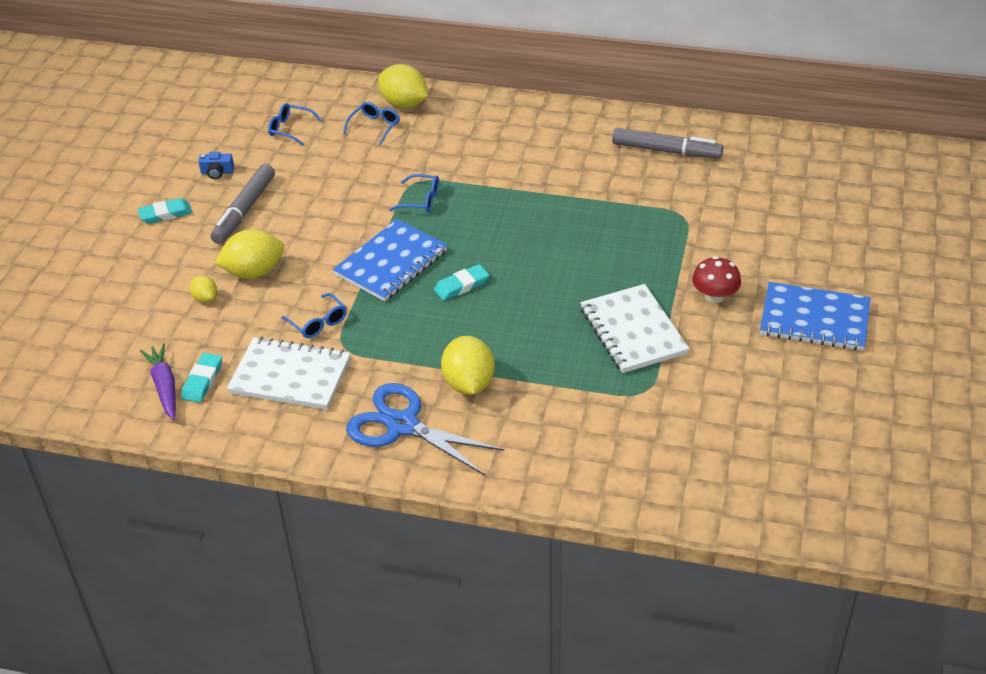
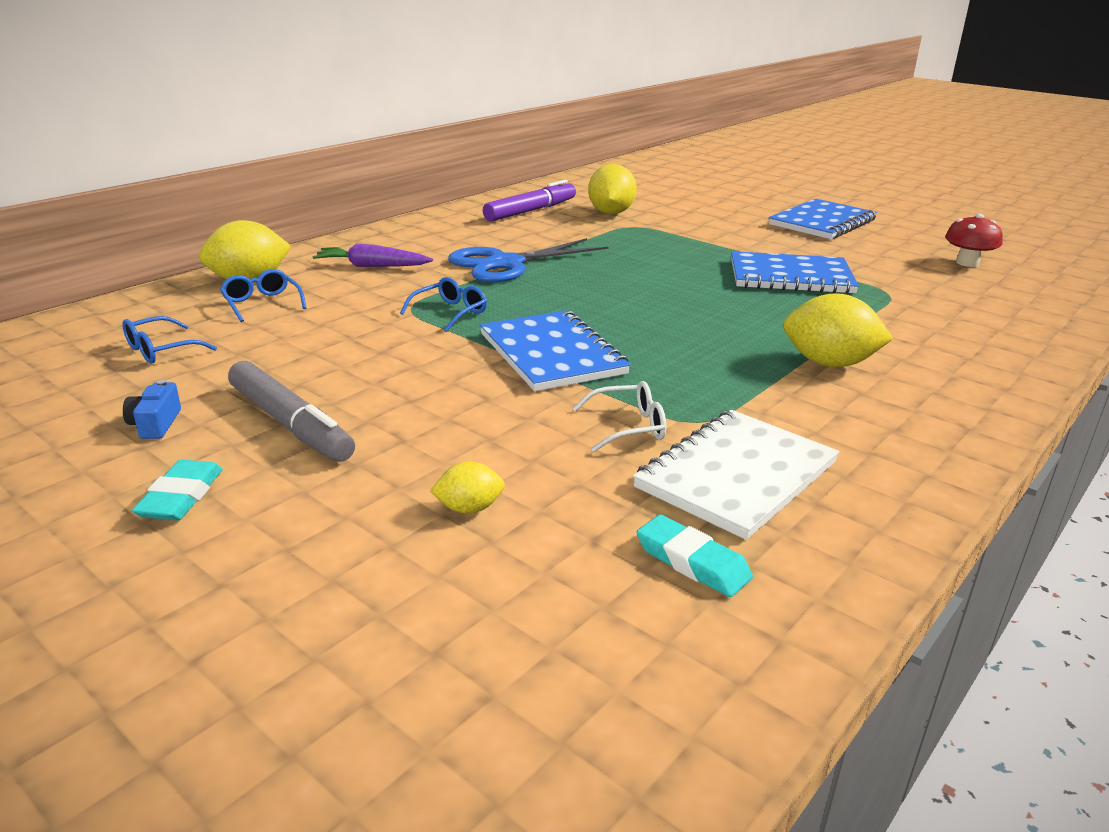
camera: 65 degrees left, 15 degrees down
(164, 386) = (680, 611): purple carrot -> purple carrot (372, 266)
(217, 172) = (155, 424): blue camera -> blue camera turned 150 degrees clockwise
(254, 272) = (453, 450): yellow lemon -> yellow lemon (610, 213)
(318, 323) = (629, 427): blue glasses -> white glasses
(402, 425) = (892, 418): blue scissors -> blue scissors (506, 264)
(461, 285) = (641, 328): turquoise eraser -> none
(633, 331) = (790, 277): white notebook -> blue notebook
(665, 151) = (530, 211): grey marker -> purple marker
(714, 296) = (763, 241): red mushroom -> red mushroom (967, 263)

